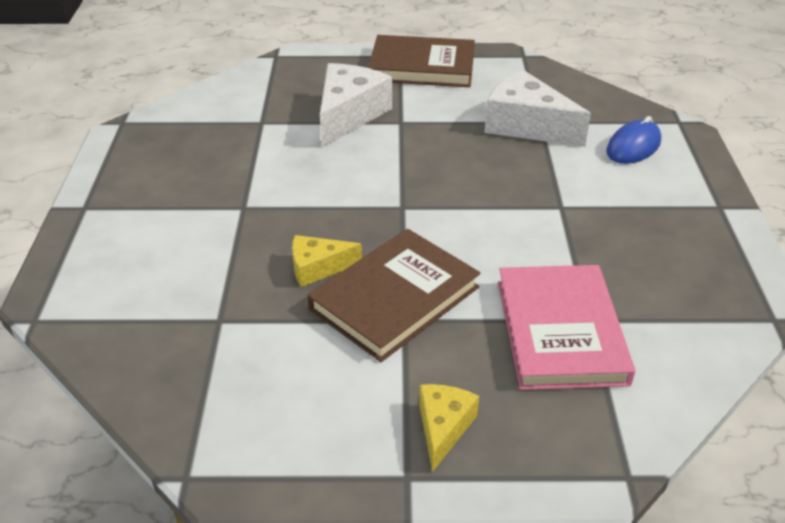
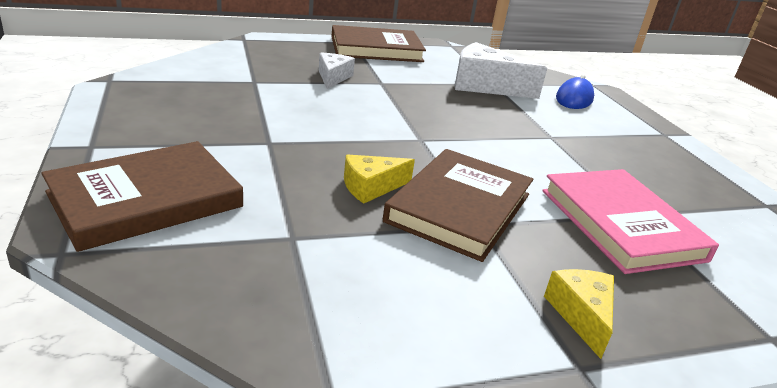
camera: 20 degrees left, 10 degrees down
(112, 271) = (146, 200): none -> brown book
(349, 115) = (333, 77): white cheese -> white cheese, size x0.56

